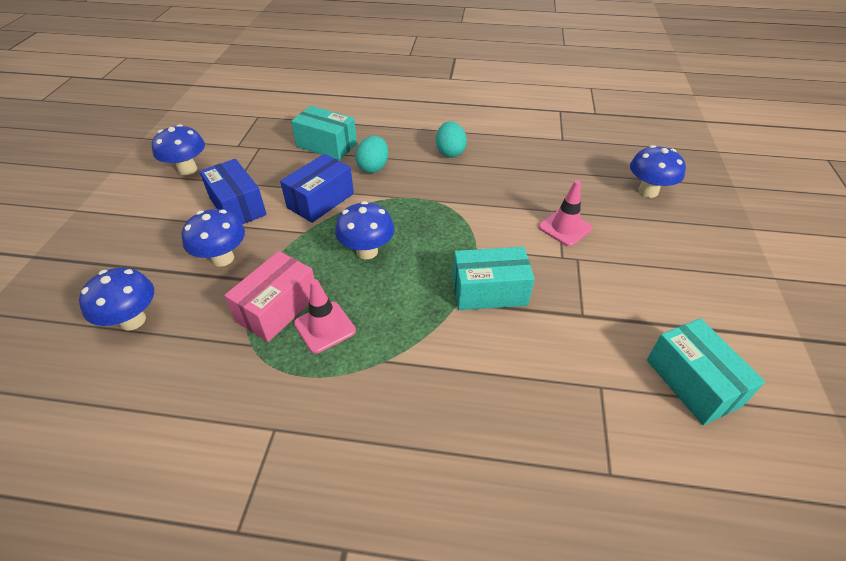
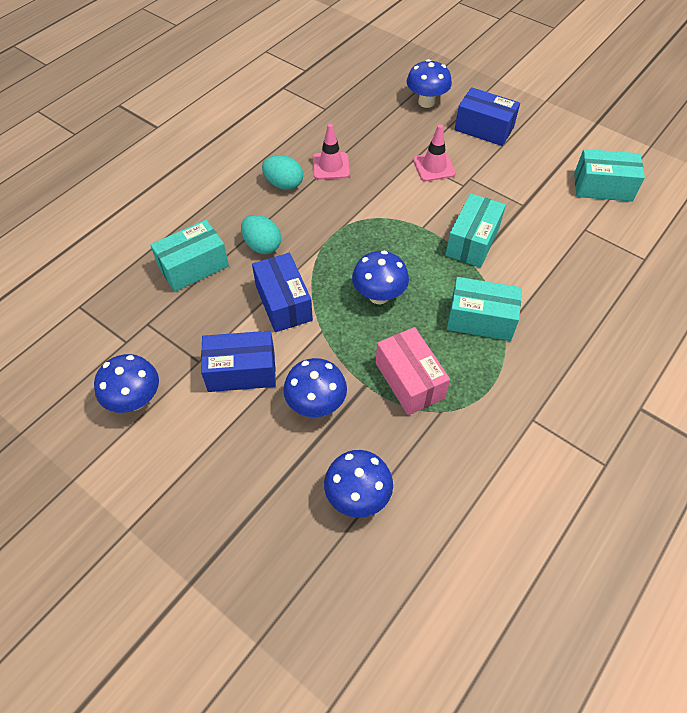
camera: 60 degrees left, 10 degrees up
(324, 327) = (450, 355): pink traffic cone -> pink traffic cone (331, 166)
(387, 335) = (480, 319): none -> turquoise box
(662, 243) = (484, 128): none -> blue box

